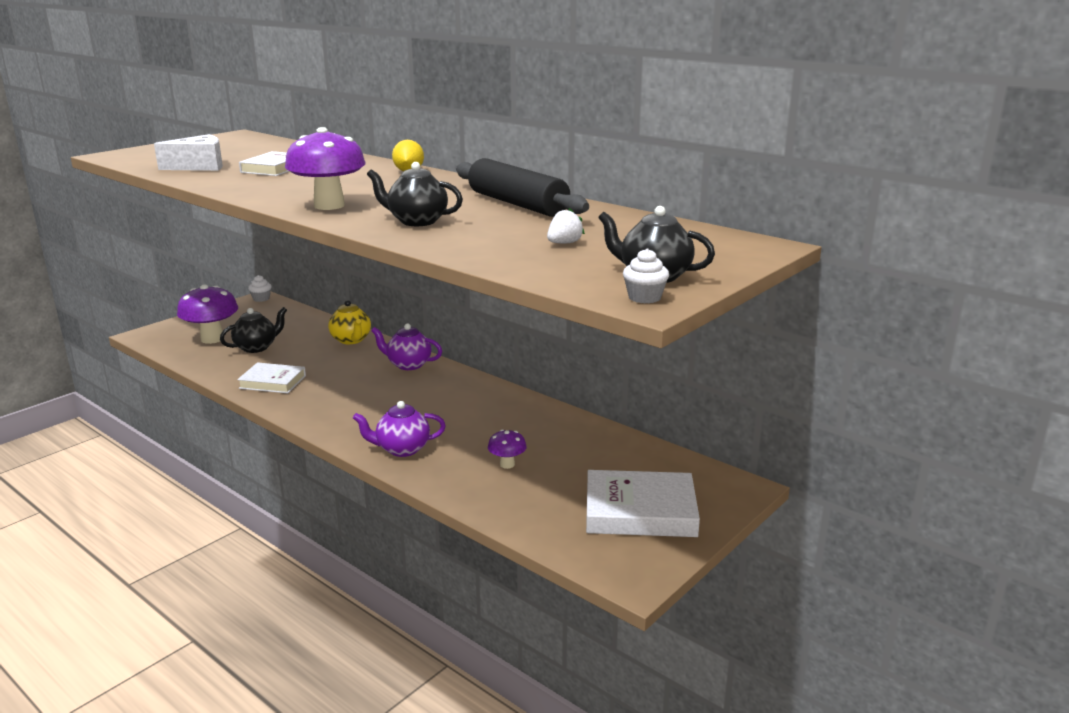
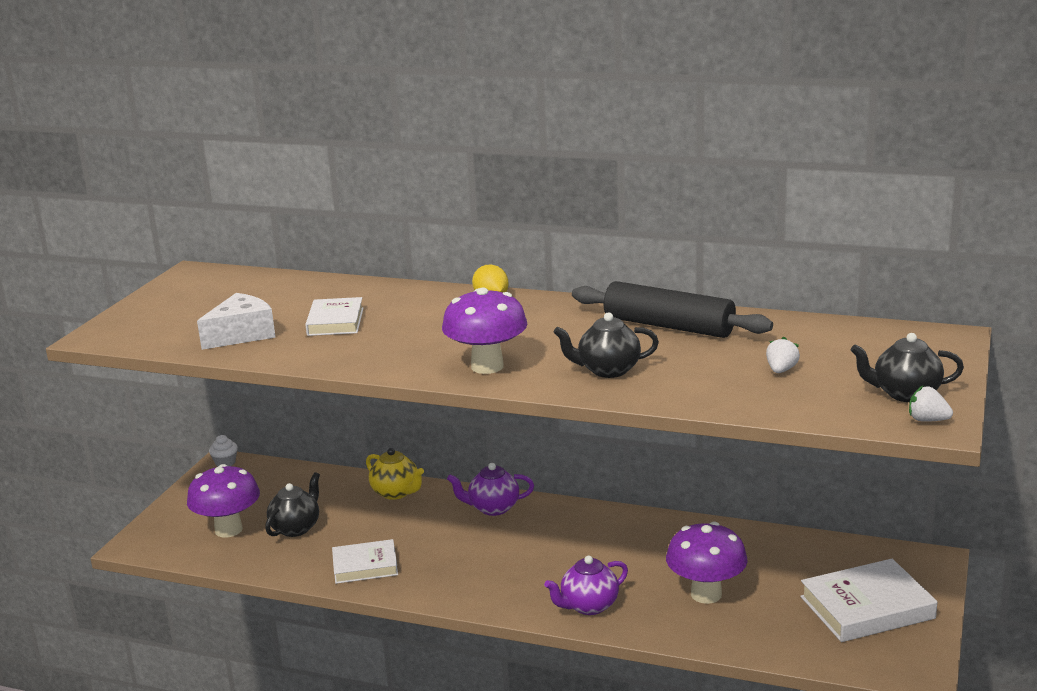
camera: 20 degrees left, 0 degrees up
(507, 464) = (706, 594): purple mushroom -> purple mushroom, size x1.98
(644, 297) = (927, 420): white cupcake -> white strawberry

